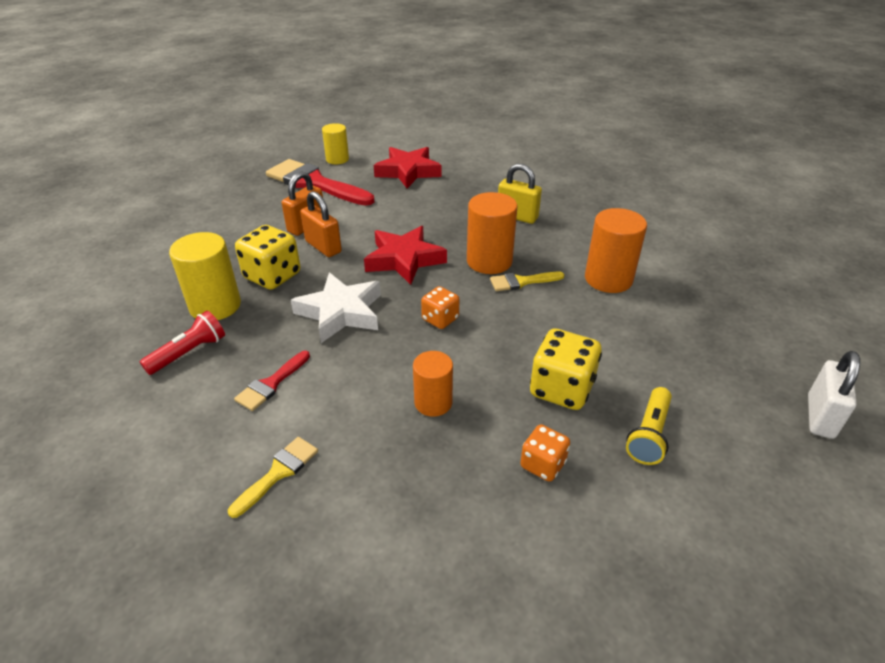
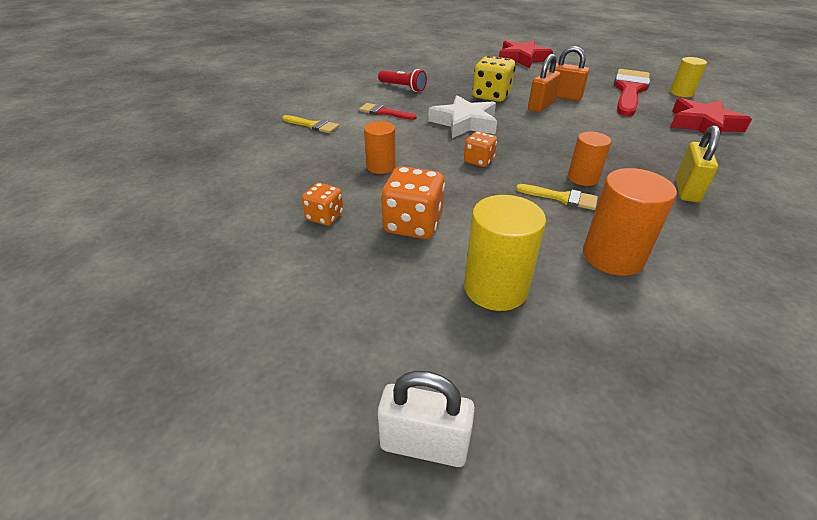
camera: 80 degrees right, 0 degrees up
(215, 306) = (449, 86): yellow cylinder -> yellow cylinder (495, 288)
(404, 259) = (550, 138): red star -> red star (522, 59)
(489, 261) = (583, 178): orange cylinder -> orange cylinder, size x0.64
(521, 282) = (562, 198): yellow brush -> yellow brush turned 135 degrees clockwise
(561, 389) = (413, 225): yellow dice -> orange dice
(649, 434) = (365, 277): yellow flashlight -> none

